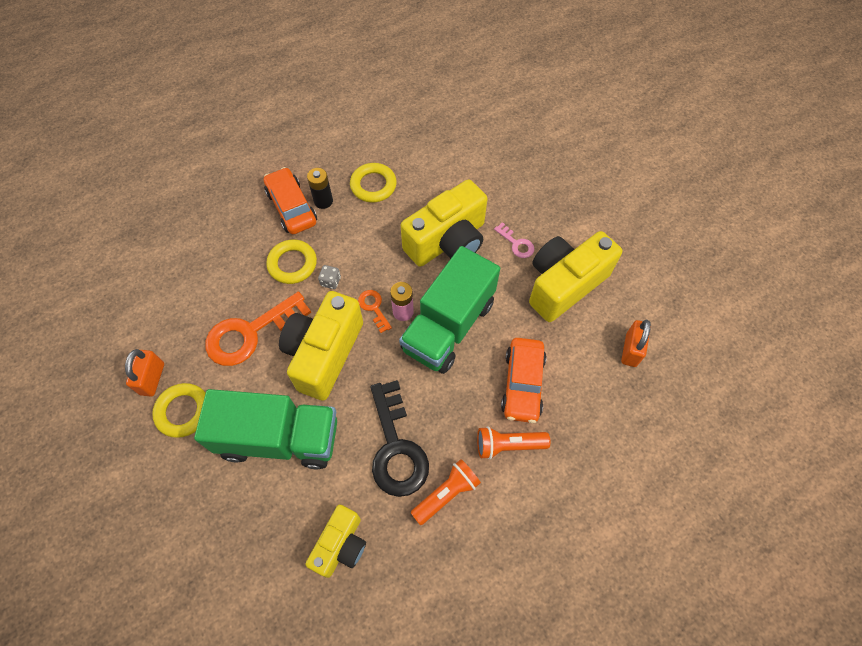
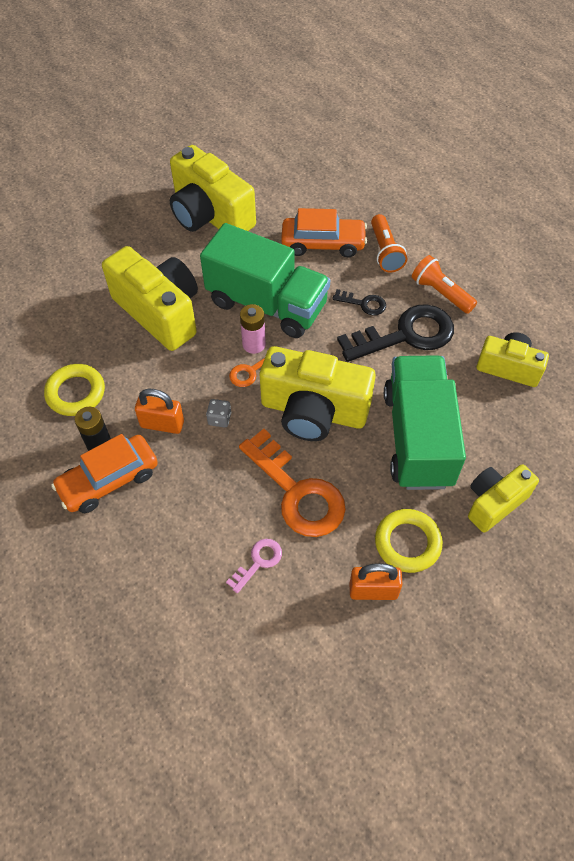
camera: 95 degrees left, 5 degrees down
(199, 493) = (494, 502): none -> yellow camera
(292, 264) = (197, 464): yellow ring -> none
(440, 413) = (364, 304): none -> black key
(516, 244) = (161, 253): pink key -> pink key (258, 562)
(631, 350) = (277, 170): orange padlock -> orange padlock (162, 424)

